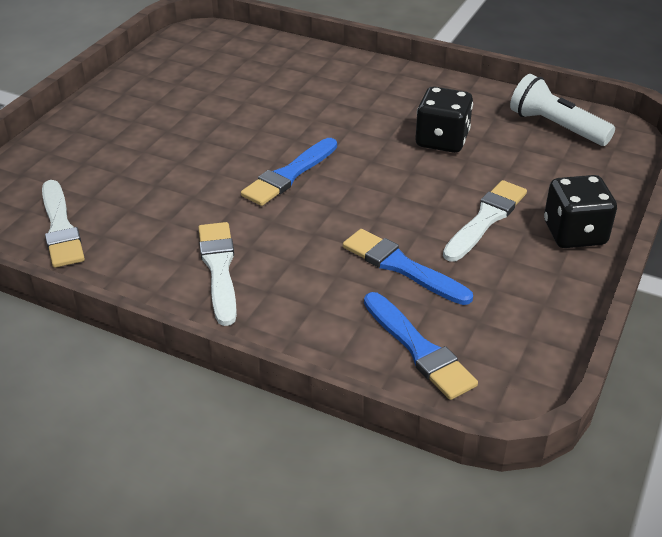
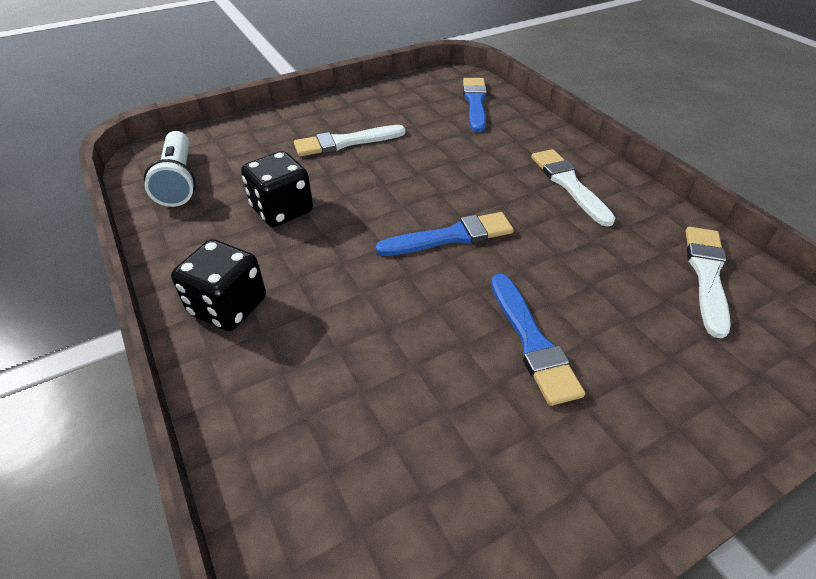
camera: 145 degrees left, 5 degrees up
(219, 268) = (569, 184): white brush -> white brush turned 135 degrees clockwise
(402, 267) = (438, 139): blue brush -> blue brush (532, 341)
(574, 233) = (307, 115): black dice -> black dice (228, 306)

